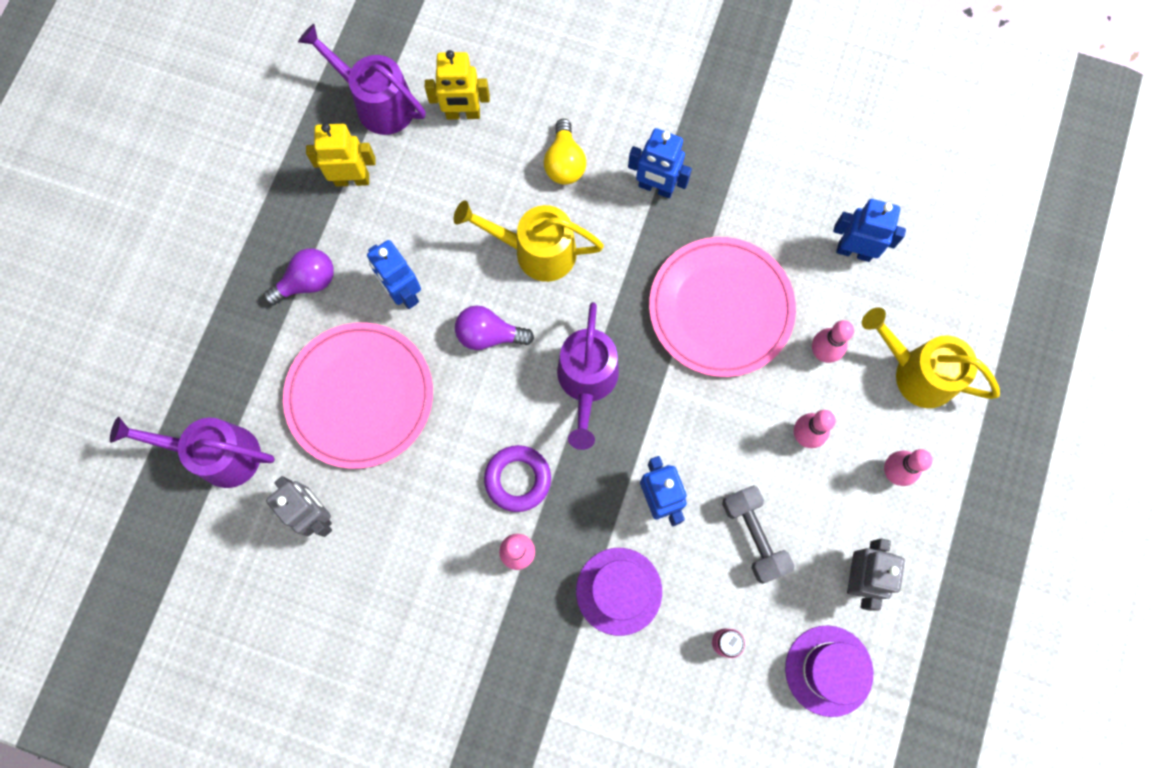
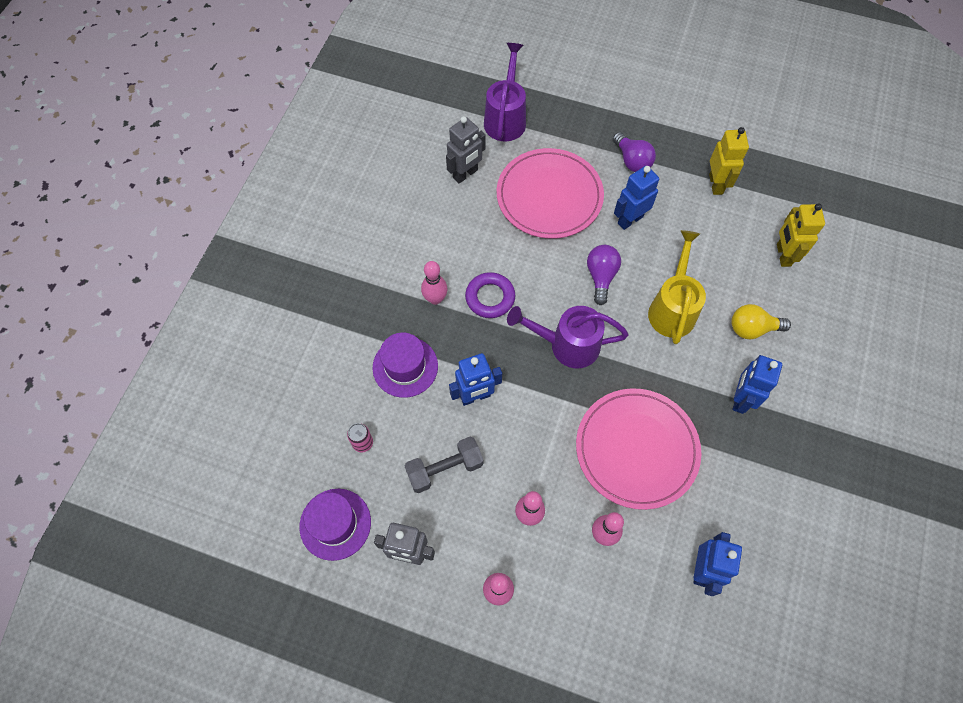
camera: 90 degrees right, 10 degrees down
(377, 103) = (782, 197): purple watering can -> none
(916, 372) = (590, 620): yellow watering can -> none

